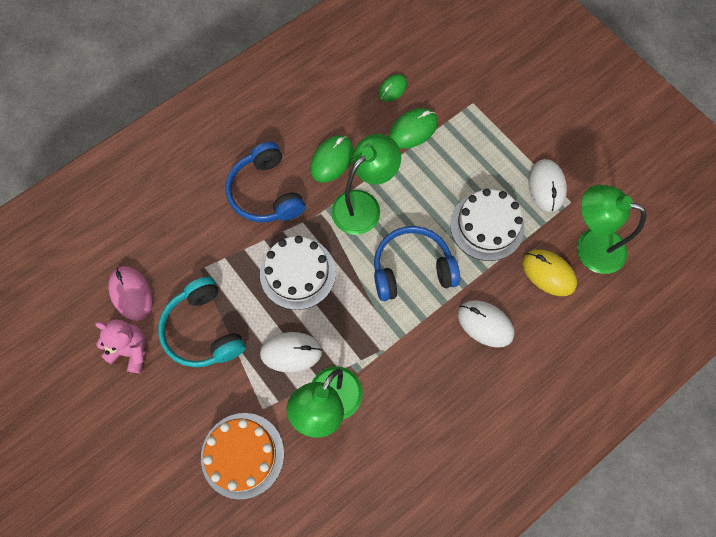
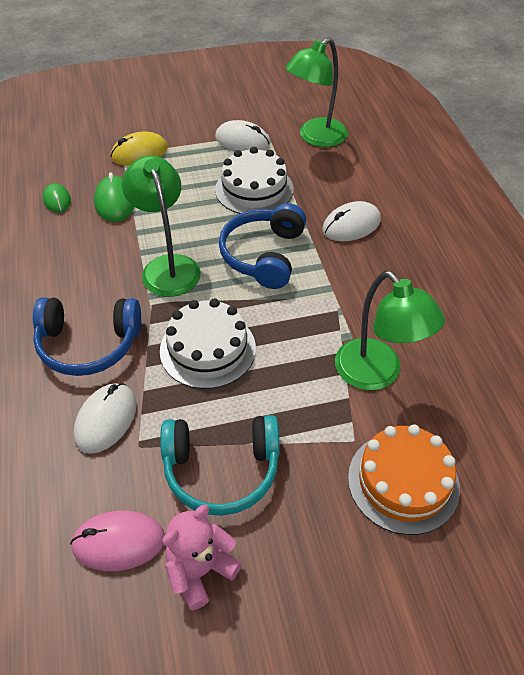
camera: 65 degrees left, 20 degrees down
(291, 352) = (299, 388): white mouse -> white mouse (106, 420)
(332, 160) = (96, 273): green mouse -> none
(548, 273) = (325, 169): yellow mouse -> yellow mouse (139, 153)

